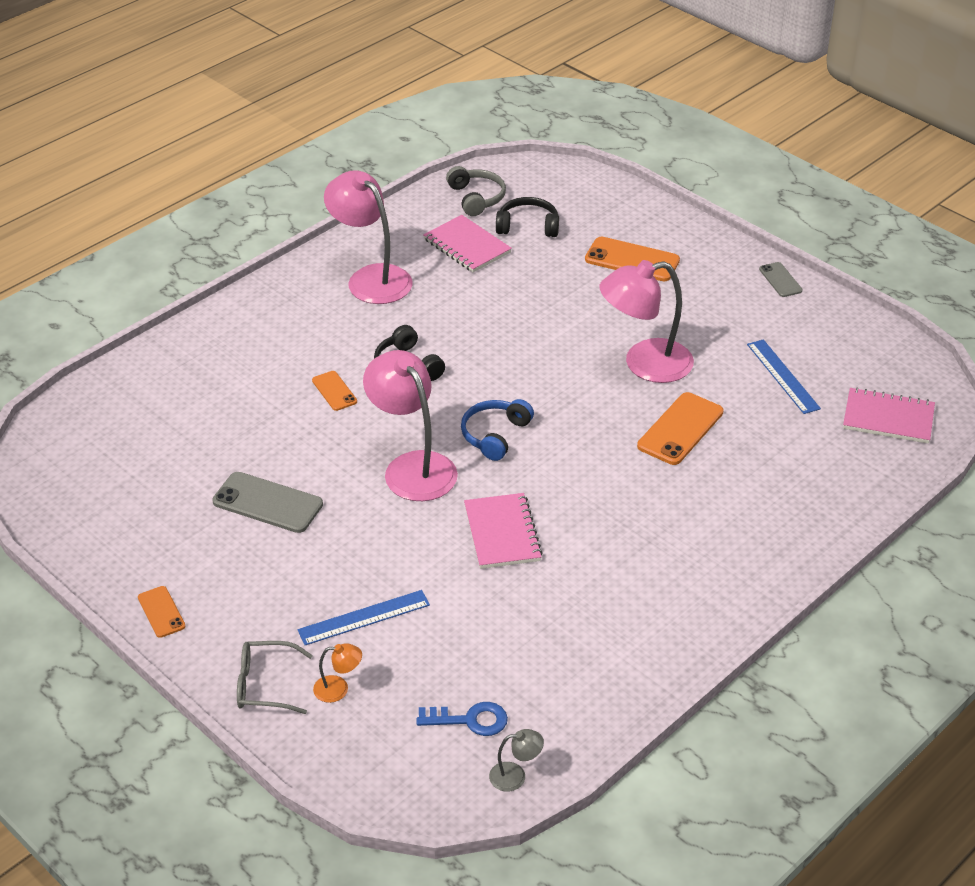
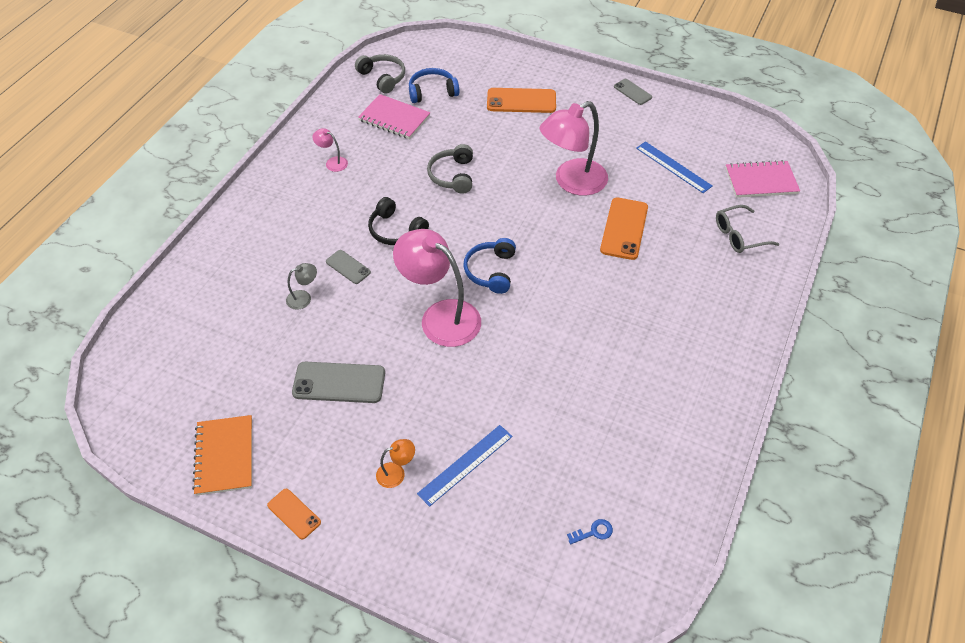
camera: 20 degrees left, 10 degrees up
(116, 540) = (224, 456): none -> orange notebook
(264, 685) = (413, 555): grey glasses -> grey glasses (739, 235)
(334, 391) = (348, 267): orange phone -> grey phone
(338, 689) = (476, 539): orange lamp -> orange lamp (396, 473)
(371, 278) = (332, 162): pink lamp -> pink lamp, size x0.42
(470, 720) = (593, 532): blue key -> blue key, size x0.61
(502, 533) = (537, 354): pink notebook -> none
(504, 324) = (452, 175): none -> grey headphones
(515, 776) = (653, 572): grey lamp -> grey lamp (304, 298)
(528, 226) = (432, 92): black headphones -> blue headphones

